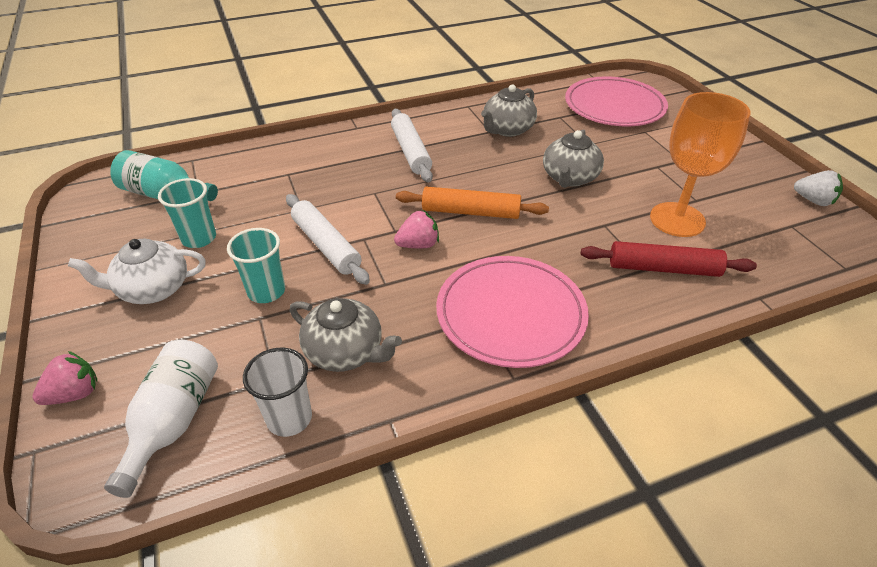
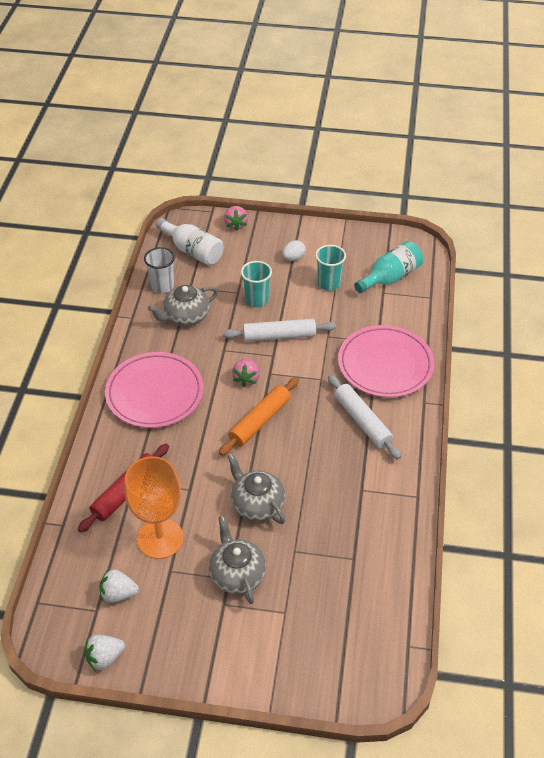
camera: 120 degrees right, 5 degrees up
(153, 289) = (293, 258): white teapot -> white egg
(411, 152) = (362, 421): white rolling pin -> white rolling pin turned 45 degrees clockwise
(507, 129) = (356, 504): grey teapot -> grey teapot (237, 574)
(614, 106) = (344, 619): pink plate -> pink plate (385, 364)
(759, 219) = (118, 594): none -> white strawberry

